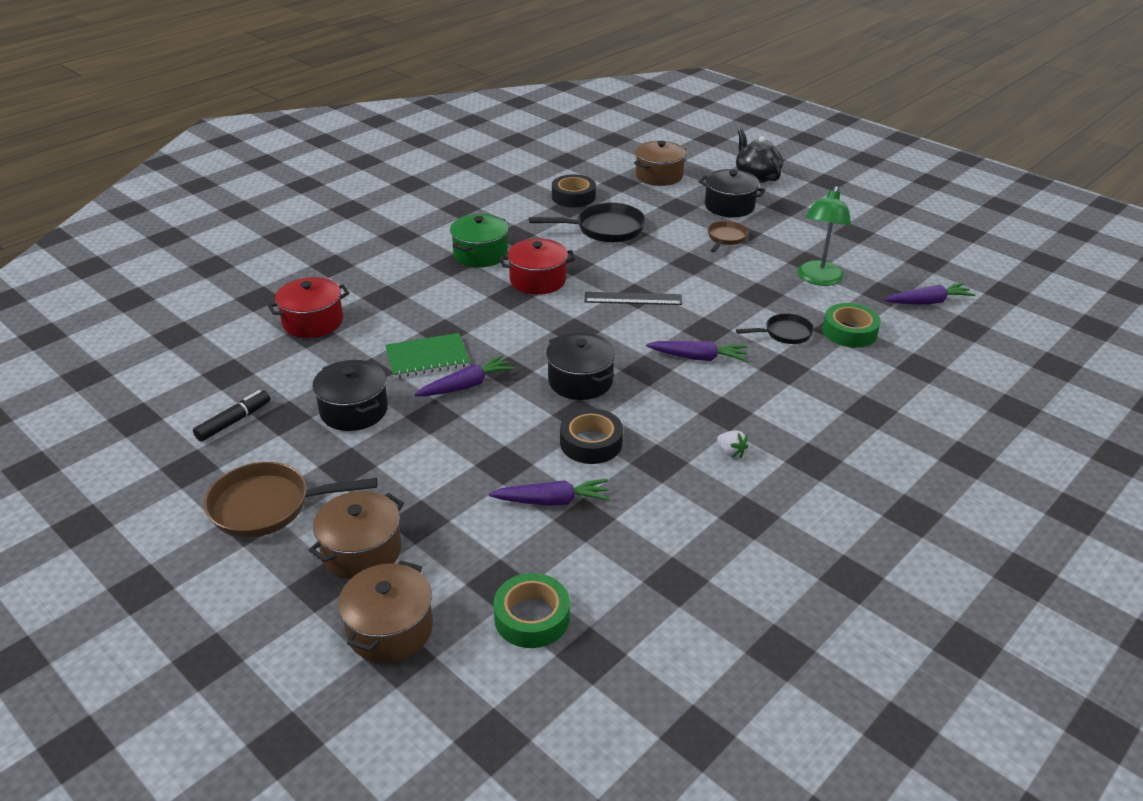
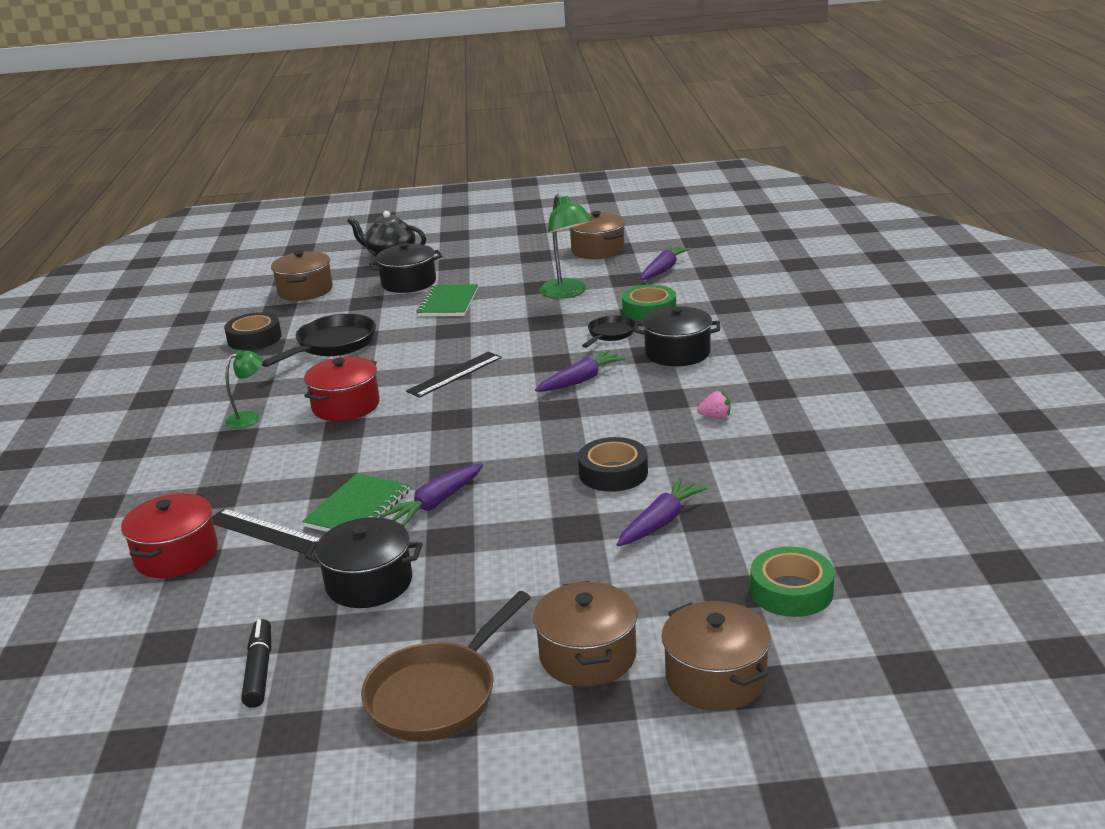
camera: 45 degrees left, 10 degrees down
(367, 337) = (264, 531): none -> black ruler
(466, 385) = (436, 503): purple carrot -> purple carrot turned 150 degrees counterclockwise
(480, 254) = (249, 417): green pot -> green lamp
(580, 381) = (524, 444): black pot -> black pot (677, 353)
(726, 238) = (448, 303): brown pan -> green notebook
(731, 452) = (715, 417): white strawberry -> pink strawberry
(909, 254) = (598, 250): none -> brown pot

